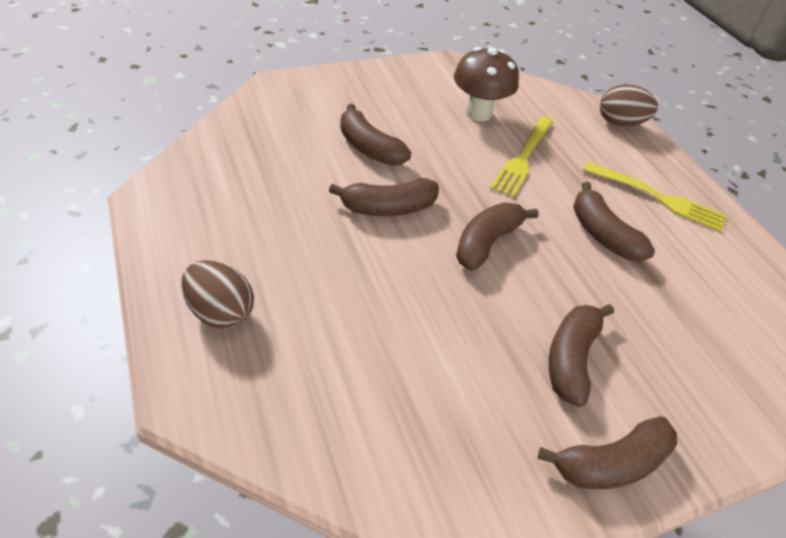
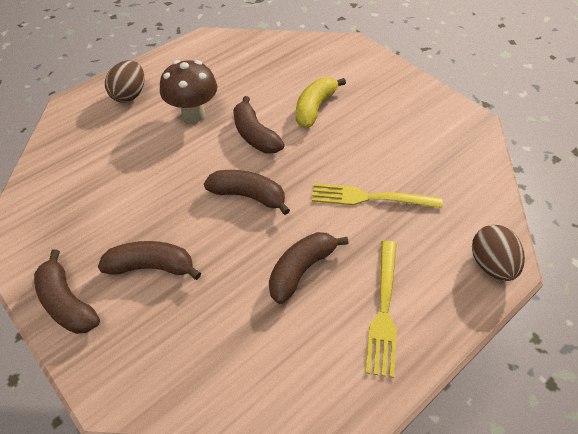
camera: 75 degrees right, 5 degrees up
(369, 148) = (315, 108): brown banana -> yellow banana
(478, 113) = (412, 156): brown mushroom -> brown mushroom (193, 114)

